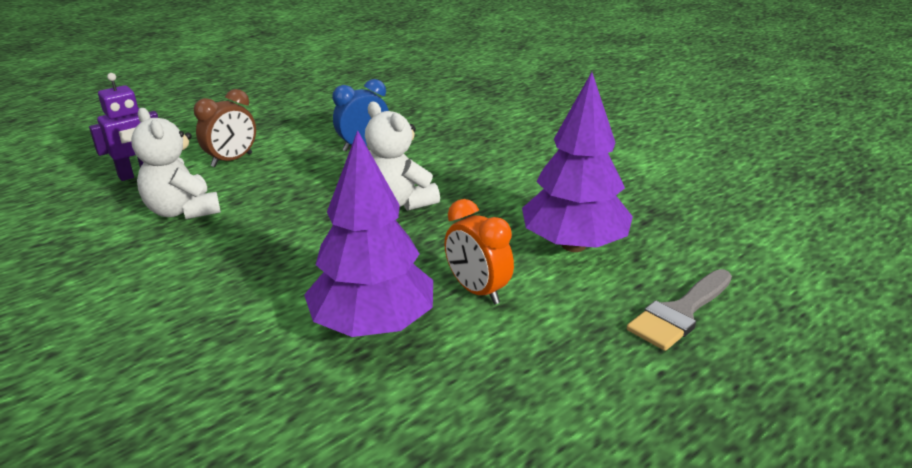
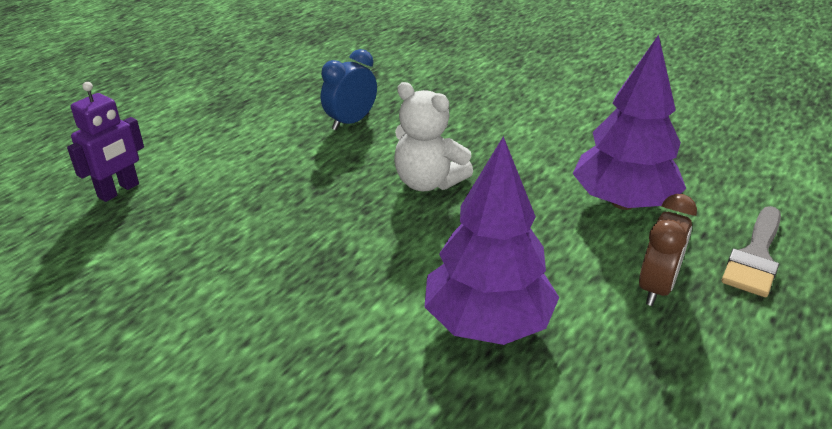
camera: 15 degrees left, 5 degrees up
(183, 211) = (202, 227): white teddy bear -> none
(232, 160) = (217, 158): brown clock -> brown clock (656, 287)
(477, 291) = (564, 267): orange clock -> none

